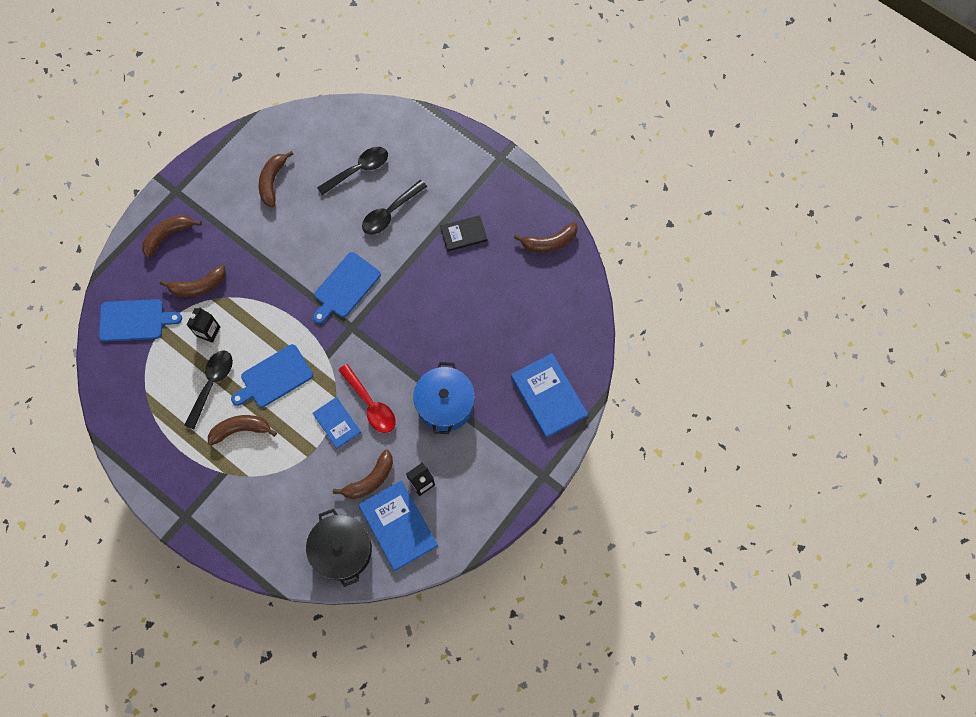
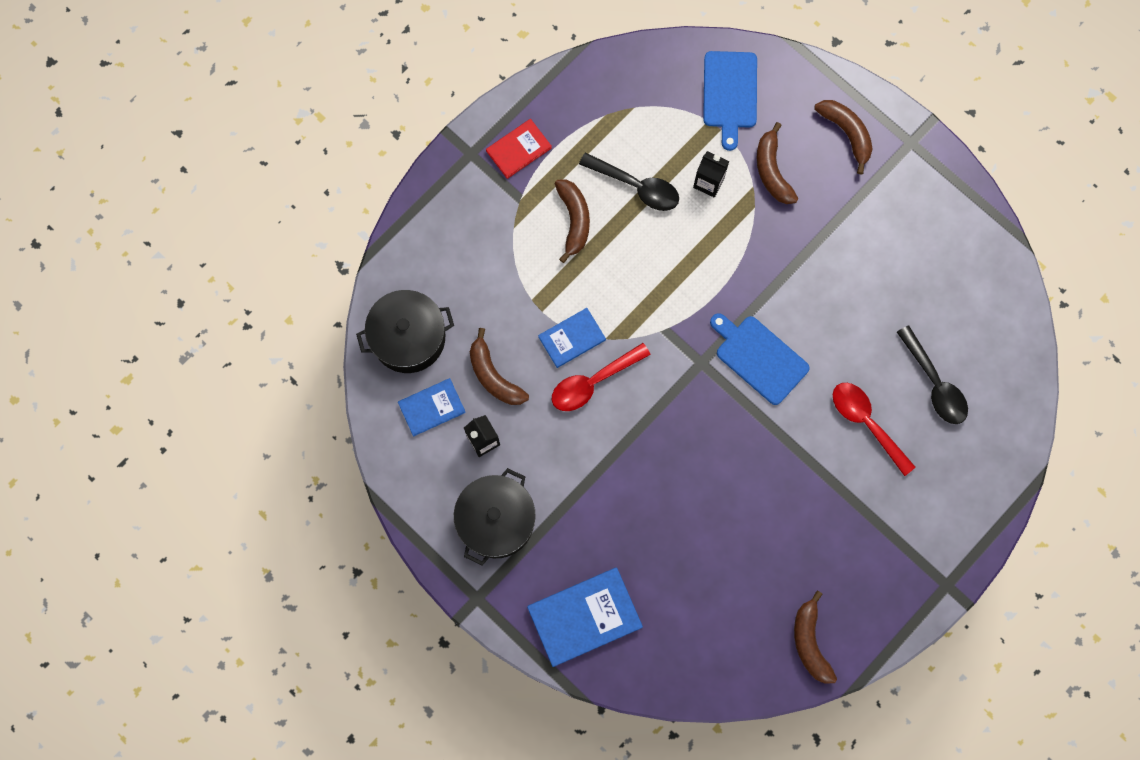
camera: 95 degrees right, 5 degrees up
(181, 478) = (518, 149): none -> red book
(272, 181) = (921, 268): brown banana -> none
(274, 377) = (639, 263): blue cutting board -> none
(390, 213) = (866, 423): black spoon -> red spoon
(398, 526) = (432, 407): blue book -> blue book, size x0.60
(445, 404) = (585, 478): blue pot -> none
(463, 234) = (829, 522): black book -> none
(483, 467) = (496, 520): none -> black pot

